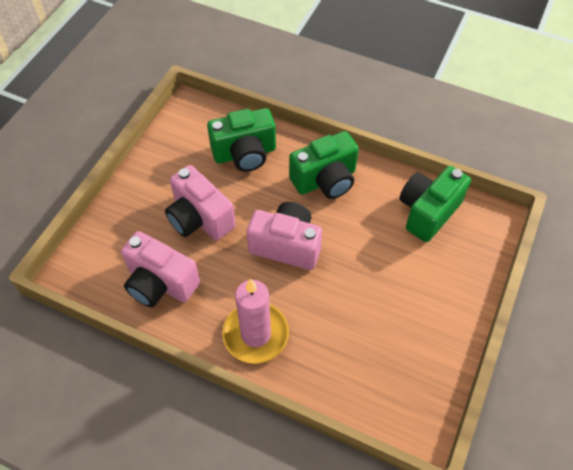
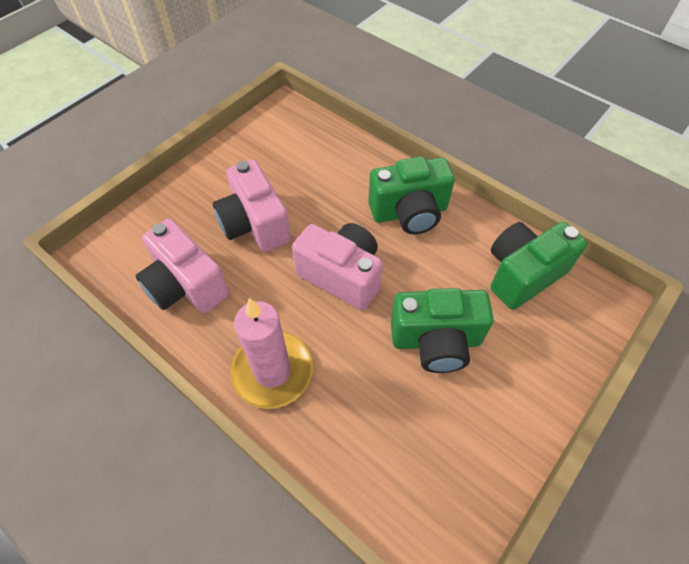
camera: 15 degrees right, 0 degrees up
(245, 154) = (327, 166): green camera -> green camera (436, 341)

